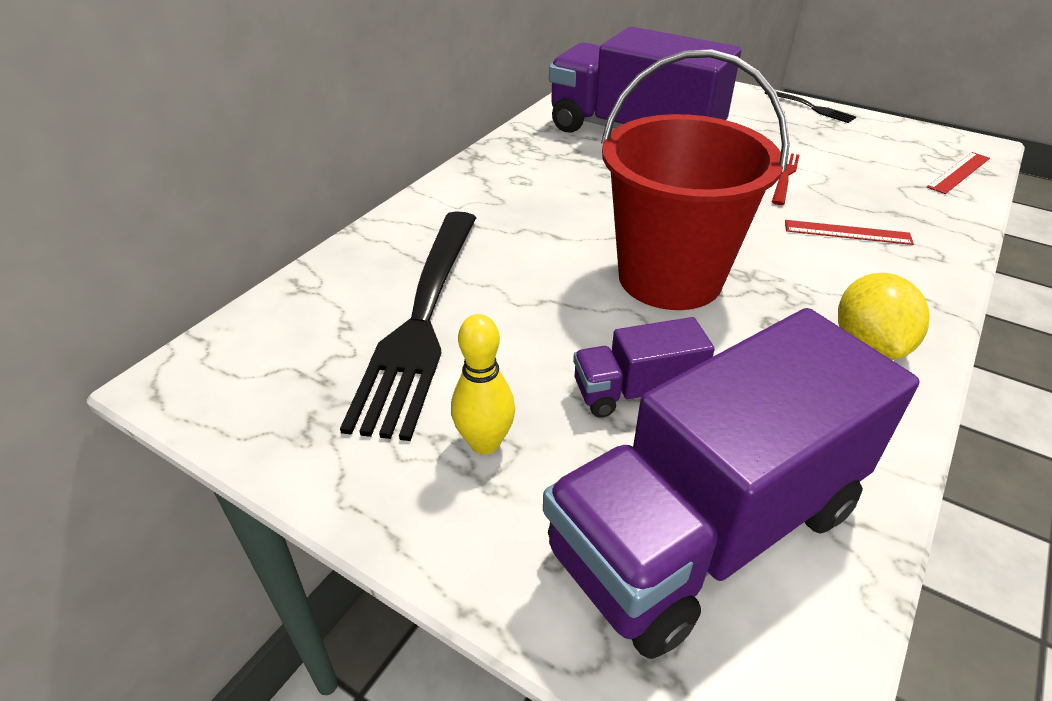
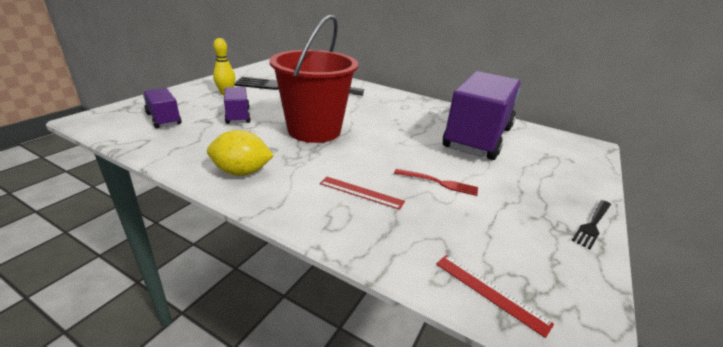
camera: 85 degrees right, 10 degrees down
(706, 529) = (164, 119): purple truck -> purple truck, size x0.46
(847, 232) = (361, 192): red ruler -> red ruler turned 75 degrees counterclockwise

